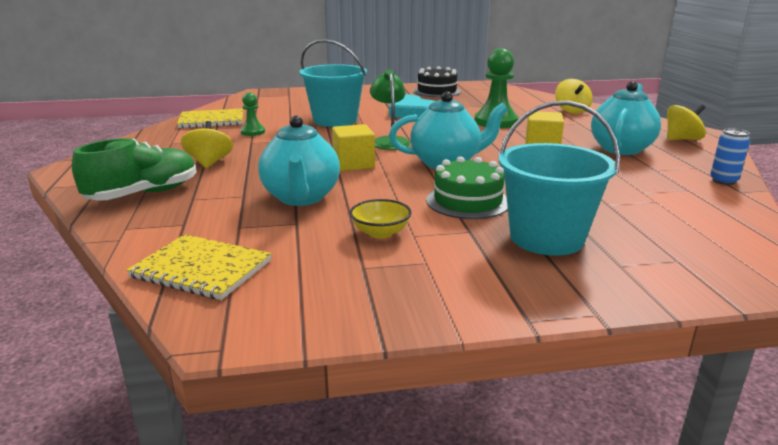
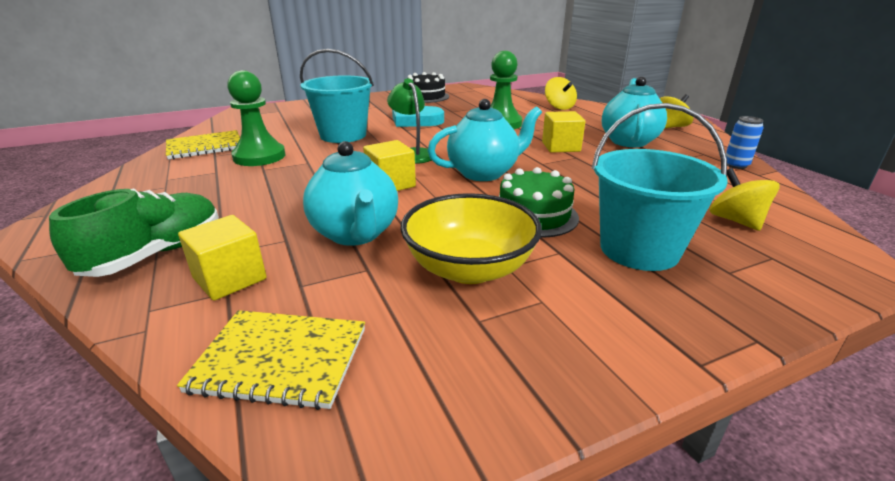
camera: 15 degrees left, 5 degrees up
(189, 216) = (230, 279): none -> yellow cube
(209, 163) = (225, 200): yellow spinning top -> yellow spinning top (735, 221)
(253, 132) = (259, 157): green pawn -> green pawn, size x1.89
(380, 232) = (469, 268): yellow bowl -> yellow bowl, size x1.93

